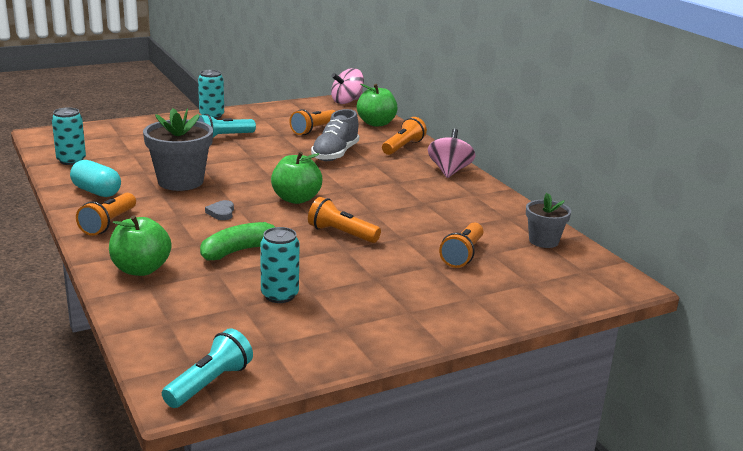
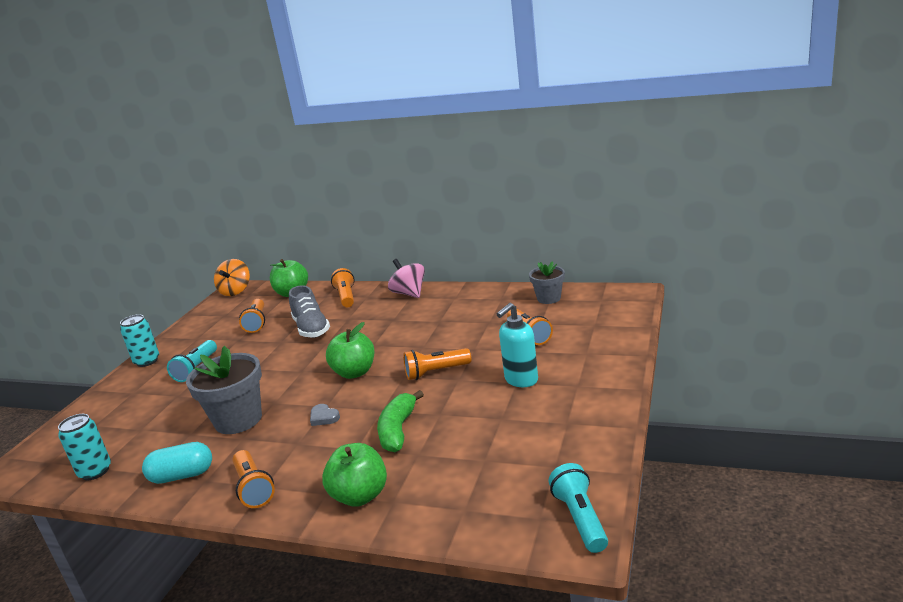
camera: 40 degrees left, 0 degrees up
(279, 295) = (490, 435): turquoise can -> none
(347, 101) = (236, 291): pink spinning top -> orange spinning top
(381, 279) = (521, 380): none -> turquoise soap dispenser

